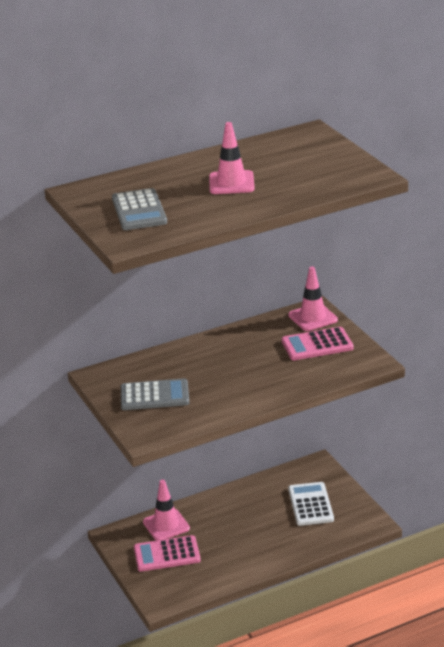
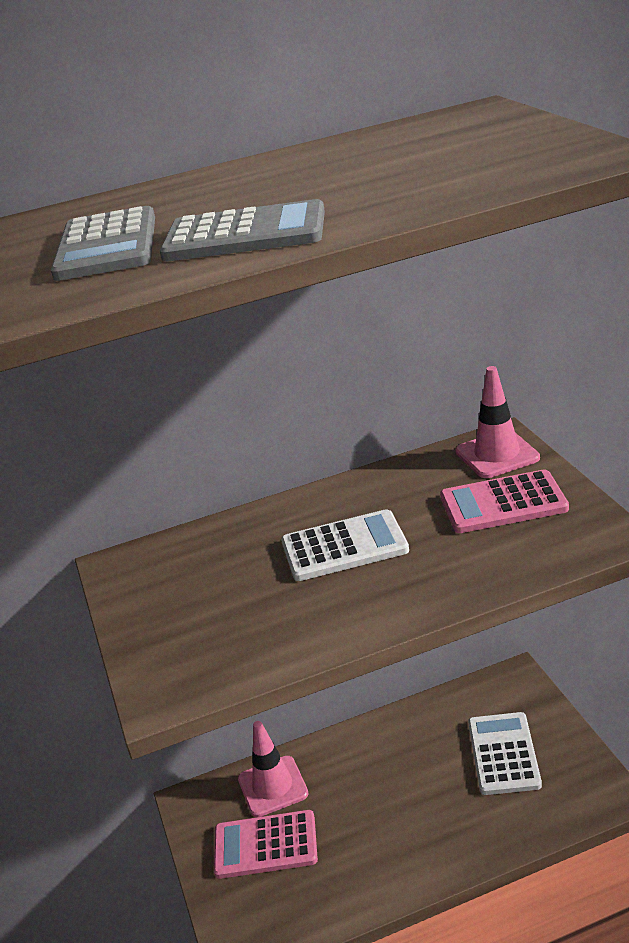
camera: 10 degrees right, 0 degrees up
(154, 396) = (203, 605): grey calculator -> grey calculator (245, 234)
(229, 367) = (344, 547): none -> white calculator
(231, 183) = (309, 190): pink traffic cone -> none

